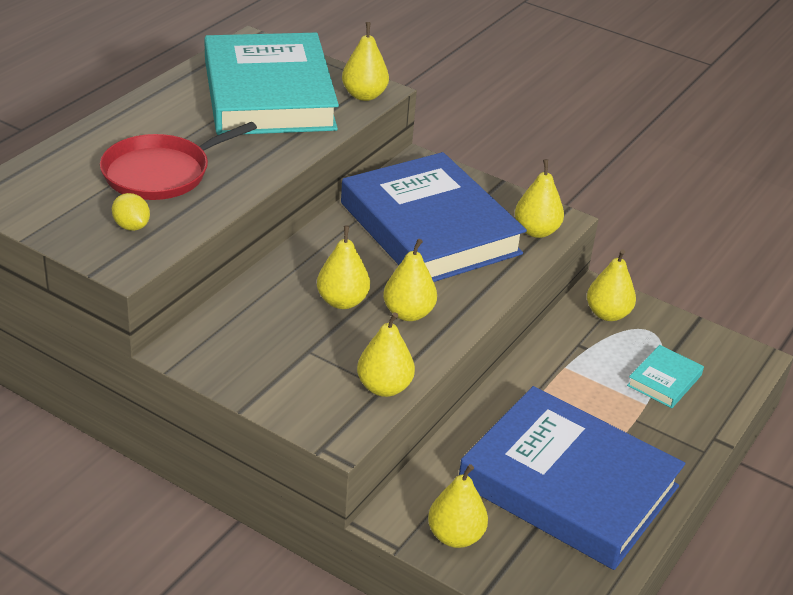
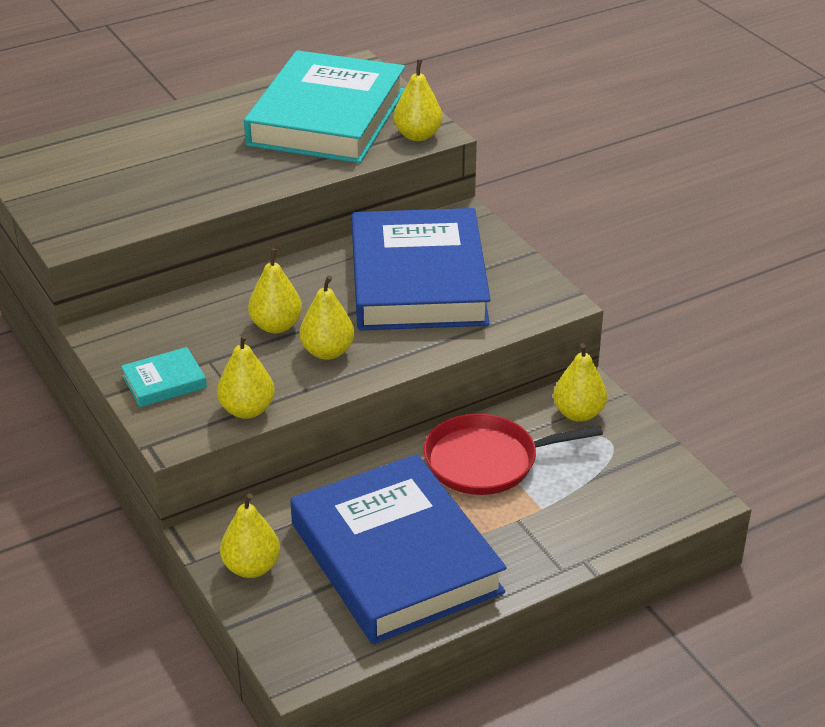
camera: 30 degrees right, 0 degrees up
(131, 226) = (102, 209): yellow lemon -> none
(161, 173) = (167, 169): red pan -> red pan (487, 461)
(536, 231) = (524, 307): yellow pear -> none
(664, 380) = (581, 492): turquoise book -> turquoise book (164, 382)

